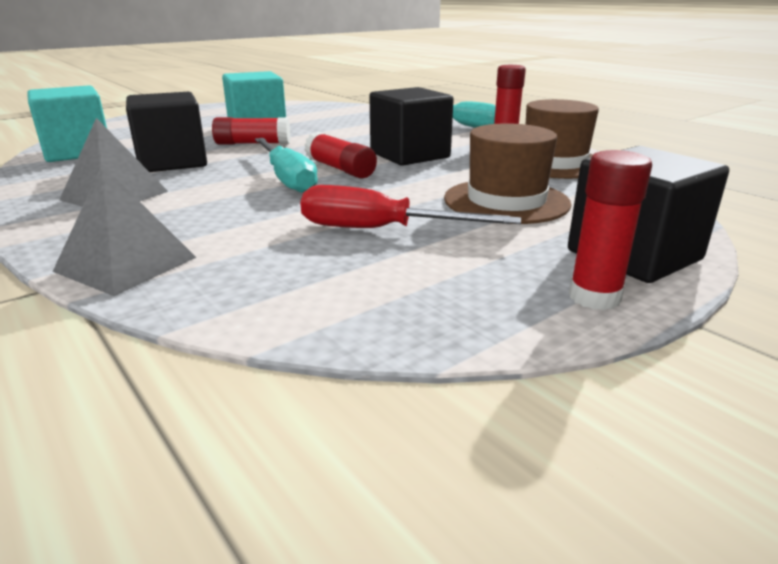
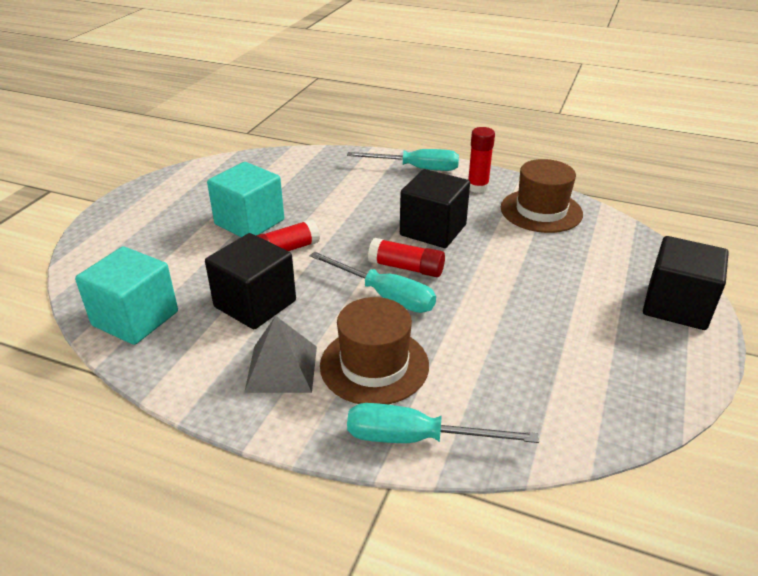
camera: 30 degrees left, 10 degrees up
(126, 264) = (417, 438): grey pyramid -> turquoise screwdriver
(381, 230) = (524, 335): red screwdriver -> none
(506, 201) = (560, 272): brown hat -> brown hat (374, 365)
(594, 297) = (692, 353): red glue stick -> none

